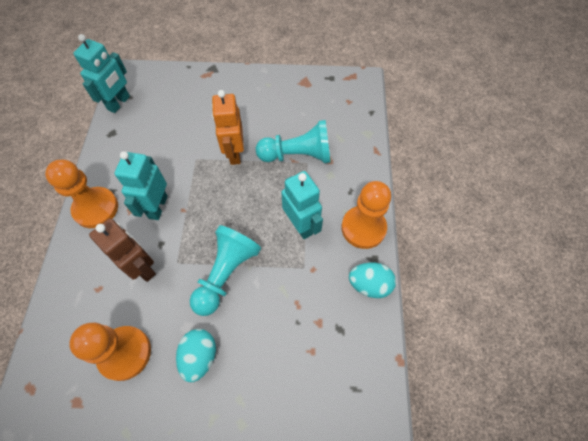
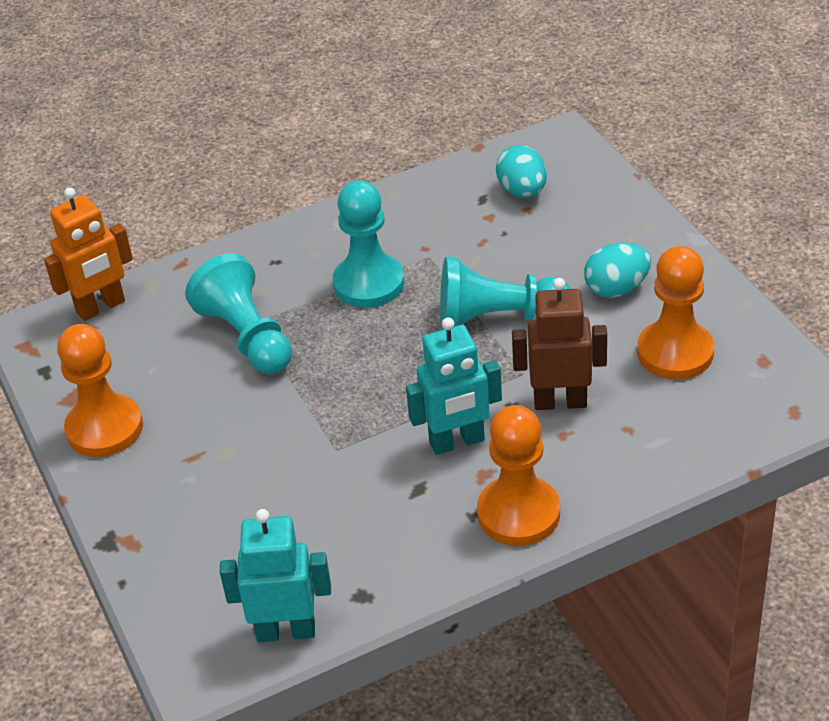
camera: 115 degrees left, 20 degrees down
(142, 267) = (560, 402): brown robot -> brown robot turned 75 degrees clockwise
(234, 153) = (293, 408): orange robot -> orange robot (101, 307)
(301, 225) = (369, 283): turquoise robot -> turquoise pawn
(363, 228) = (328, 228): orange pawn -> orange pawn (104, 428)
(369, 285) = (406, 196): turquoise egg -> turquoise egg (522, 191)

